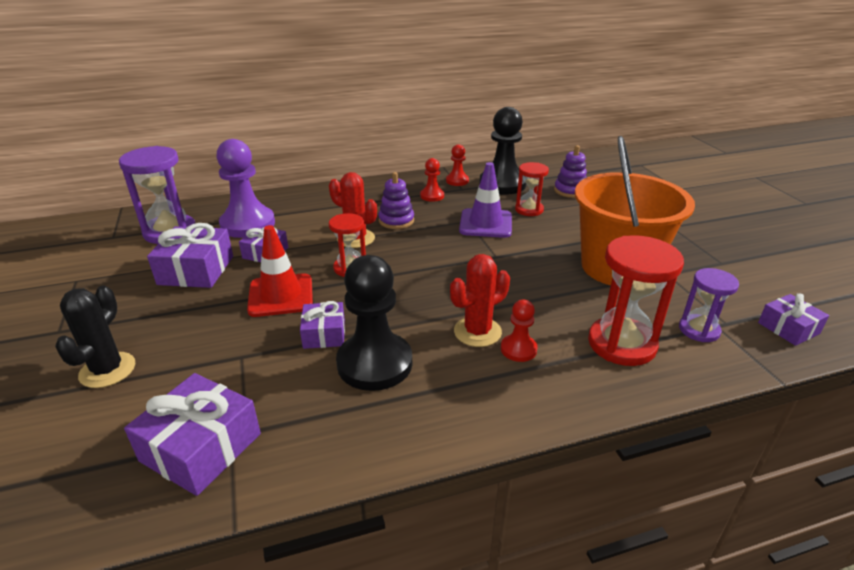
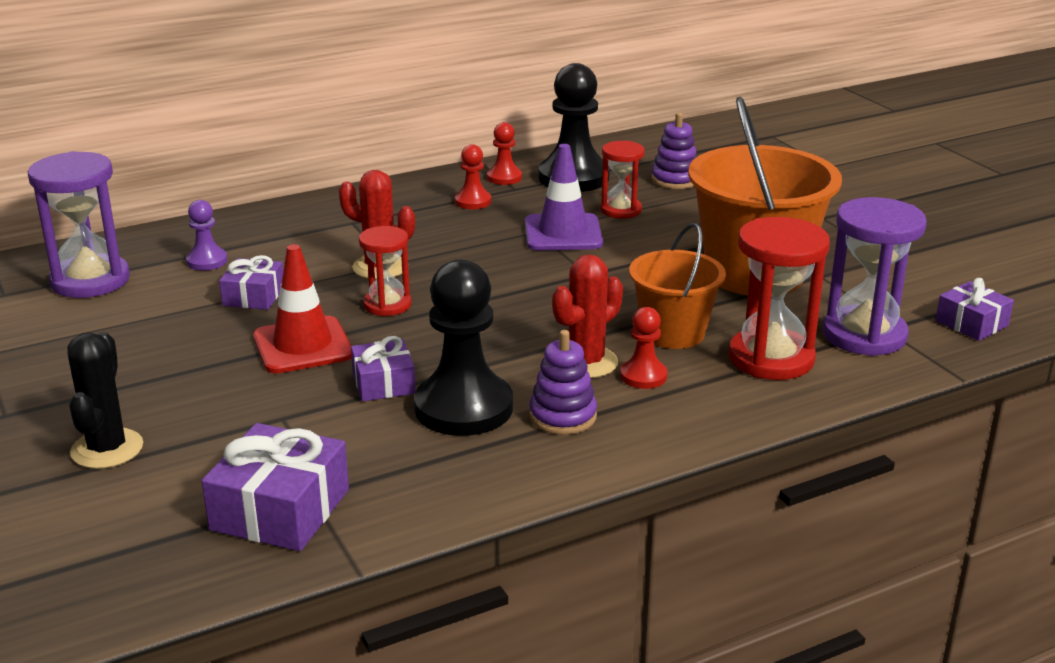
camera: 10 degrees left, 5 degrees down
(196, 270) = (162, 326): purple gift -> none
(248, 224) = (207, 261): purple pawn -> purple pawn, size x0.50
(396, 221) = (431, 239): purple stacking toy -> purple stacking toy (563, 416)
(548, 312) = (673, 333): none -> orange bucket
(699, 330) = (864, 335): purple hourglass -> purple hourglass, size x1.66

